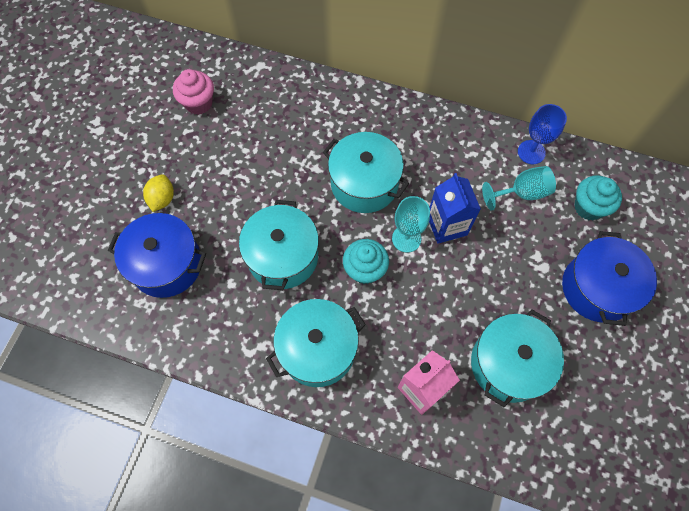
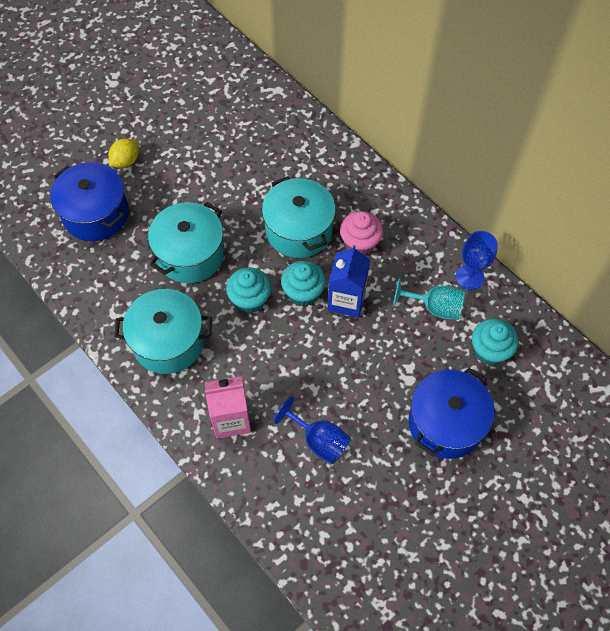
camera: 30 degrees right, 5 degrees down
(198, 103) = (205, 98): pink cupcake -> pink cupcake (360, 243)
(406, 239) = (303, 293): turquoise goblet -> turquoise cupcake
(508, 364) = (318, 440): turquoise pot -> blue goblet

